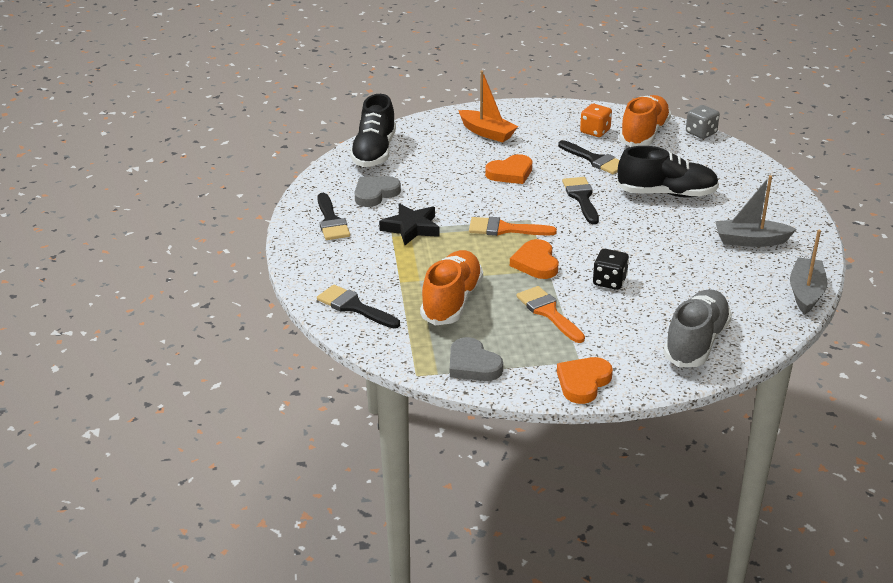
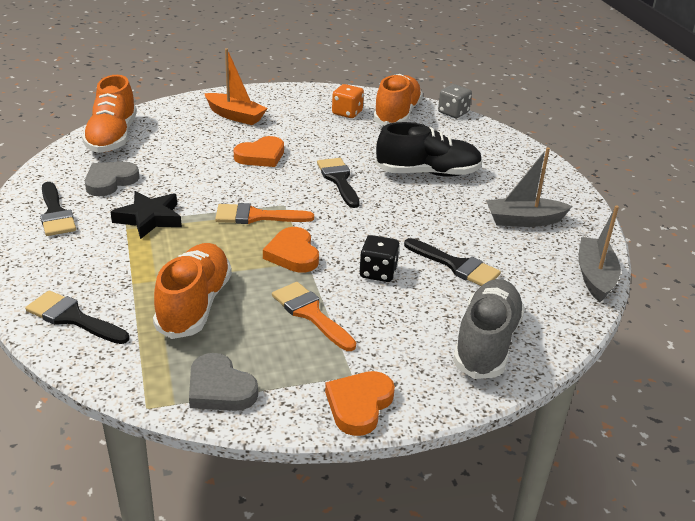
camera: 10 degrees left, 0 degrees up
(374, 152) = (112, 137): black shoe -> orange shoe
(594, 160) = (349, 140): black brush -> black brush (456, 265)

